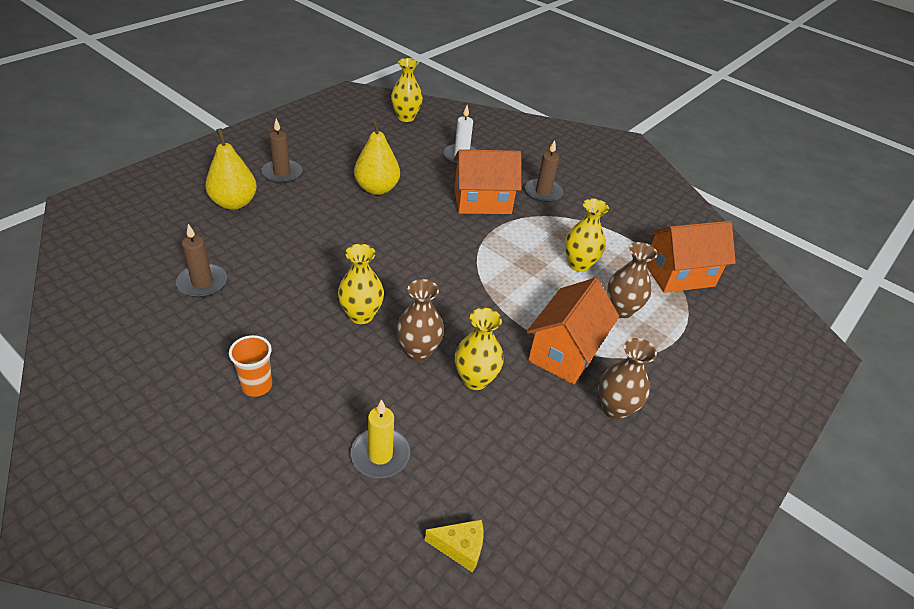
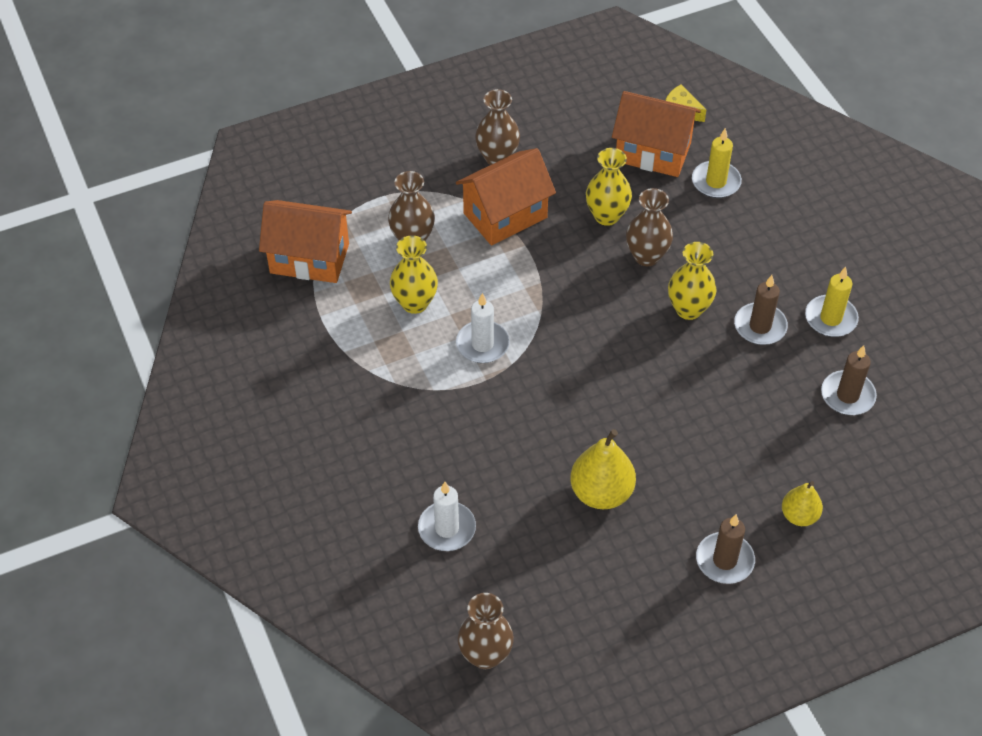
camera: 150 degrees left, 10 degrees up
(224, 341) = (830, 318): none -> yellow candle
(234, 203) = (799, 516): yellow pear -> yellow pear, size x0.61
(257, 386) = (806, 266): orange cup -> none
(406, 117) = (485, 655): yellow vase -> brown vase
(482, 202) = (469, 429): orange house -> orange house (653, 152)
(510, 250) = (482, 344): none -> white candle
(543, 192) = (374, 424): brown candle -> brown candle (760, 326)

